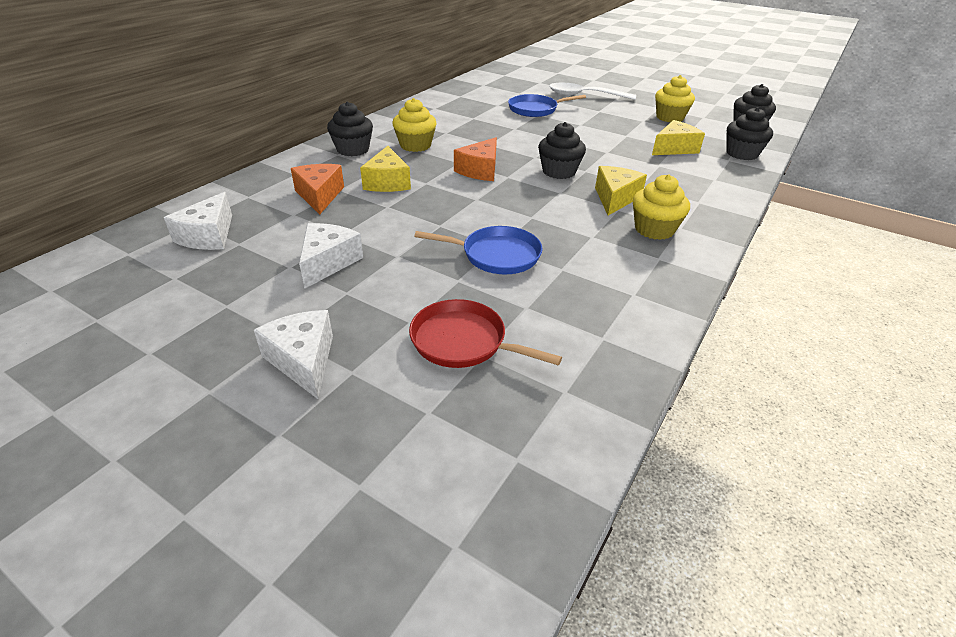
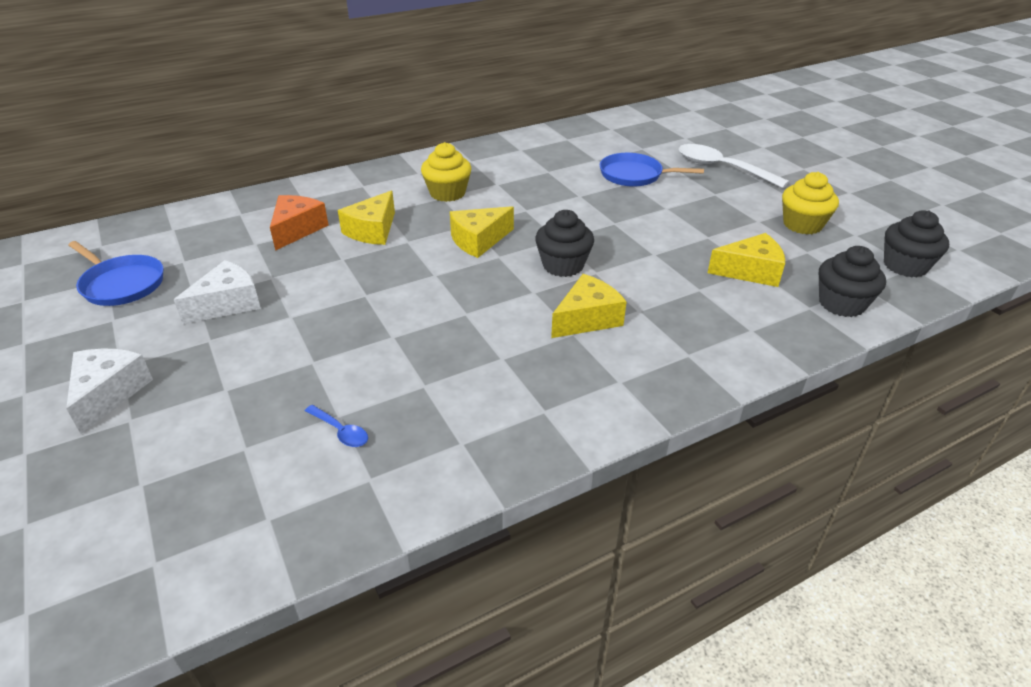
camera: 30 degrees right, 0 degrees up
(208, 236) = (170, 246): white cheese -> none
(353, 150) = (382, 184): black cupcake -> none
(463, 341) = (243, 428): red pan -> none
(480, 170) = (479, 240): orange cheese -> yellow cheese
(497, 255) = (379, 347): blue pan -> blue pan (121, 284)
(542, 317) = (340, 431): none -> blue spoon
(654, 229) = (584, 373): yellow cupcake -> none

